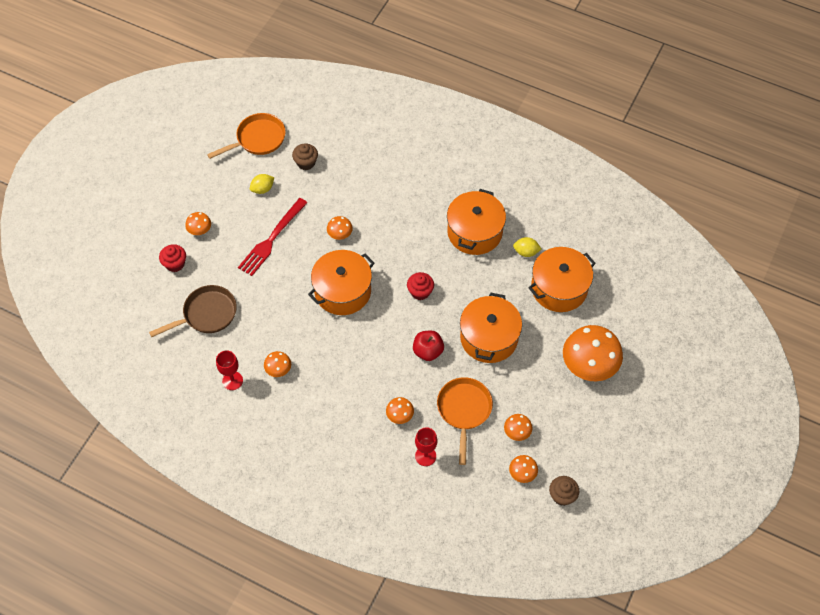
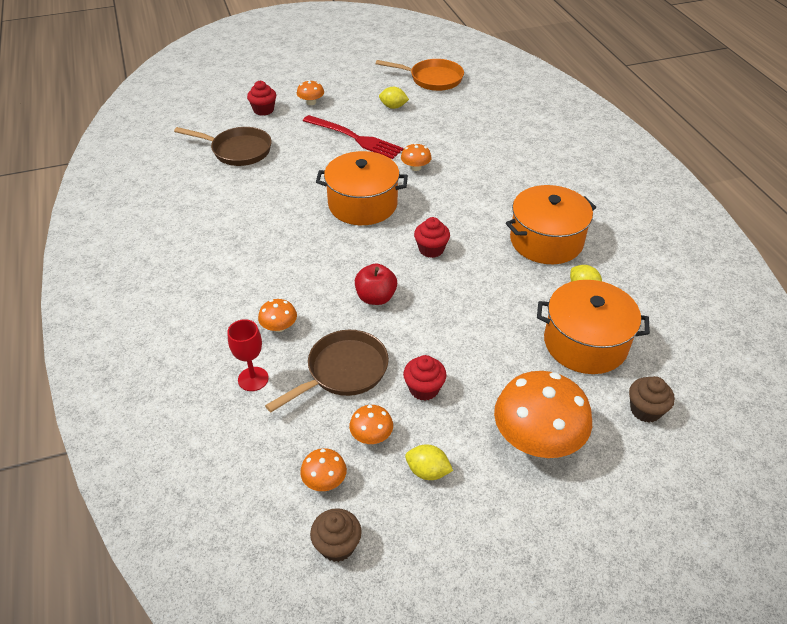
camera: 45 degrees right, 15 degrees down
(232, 380) = (189, 202): red goblet -> none
(271, 239) = (355, 138): red fork -> red fork turned 135 degrees counterclockwise
(278, 369) = (233, 219): orange mushroom -> none
(306, 163) = (451, 111): brown cupcake -> brown cupcake (645, 410)
(464, 410) = (343, 371): orange pan -> brown pan
(489, 338) = (451, 330): orange pot -> none
(513, 384) = (424, 389): none -> red cupcake
(561, 426) = (427, 471): none -> yellow lemon

